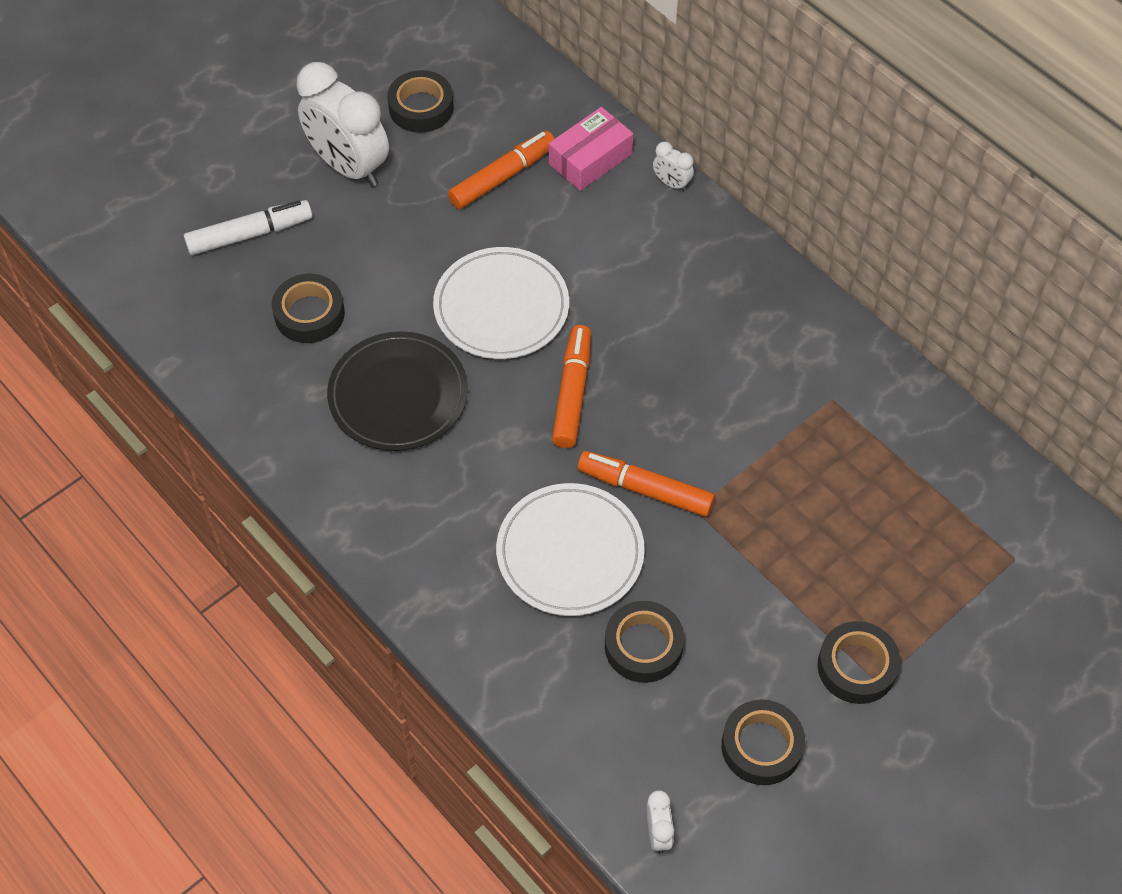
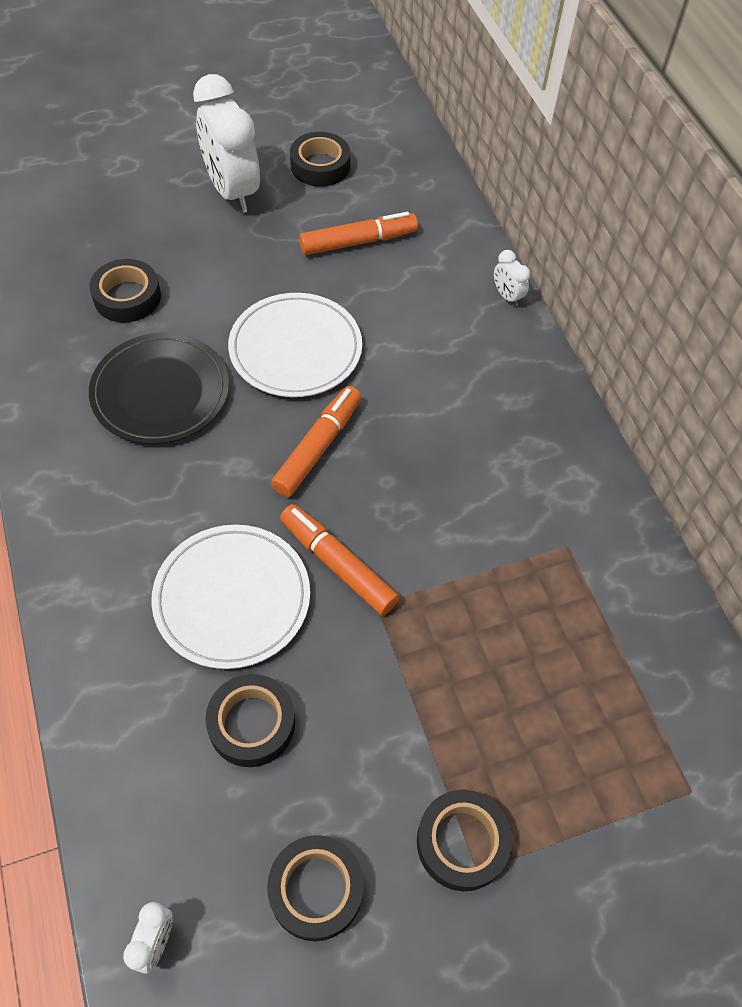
camera: 20 degrees right, 0 degrees up
(250, 234) = (119, 217): white marker -> none
(590, 159) = (444, 252): pink box -> none

